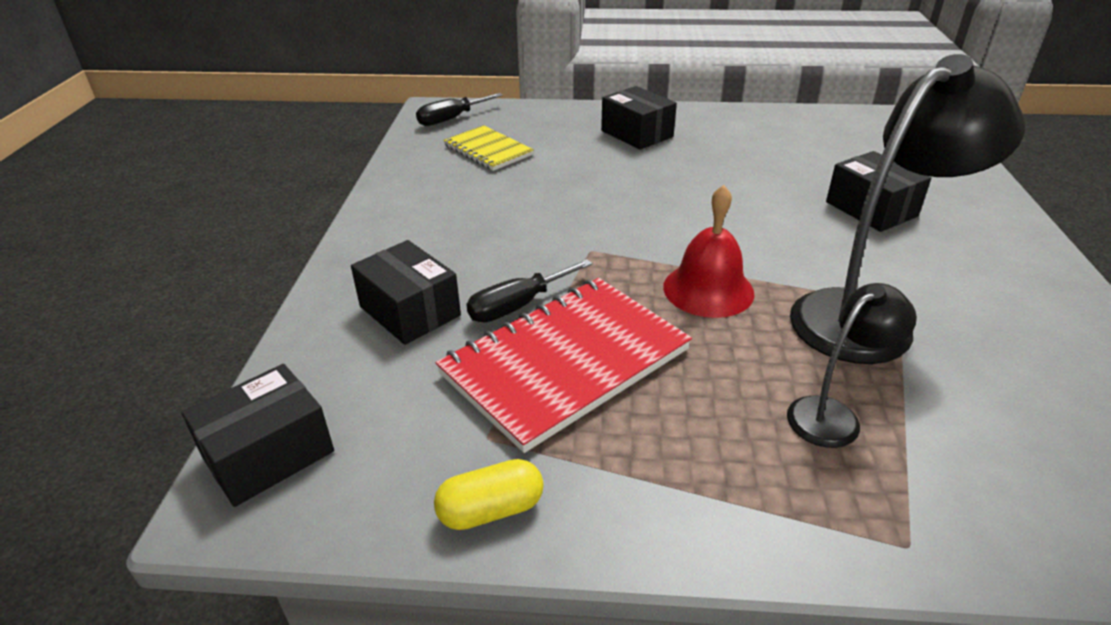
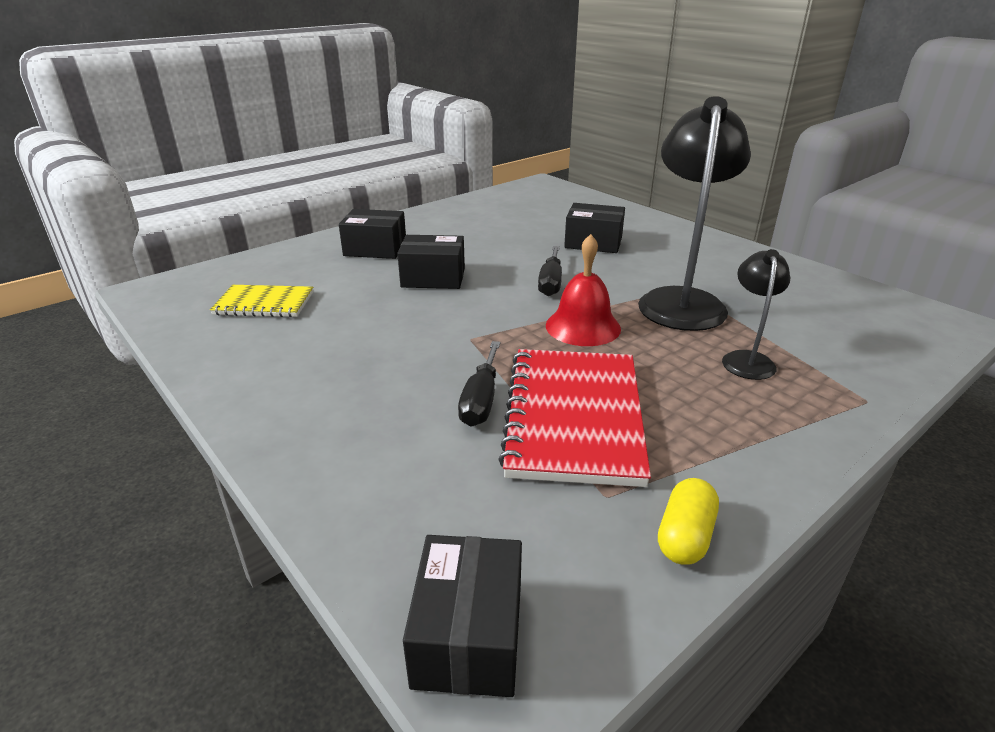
camera: 45 degrees left, 5 degrees down
(410, 311) = (401, 451): black box -> black box (433, 278)
(451, 119) = (182, 292): black screwdriver -> black screwdriver (550, 283)

